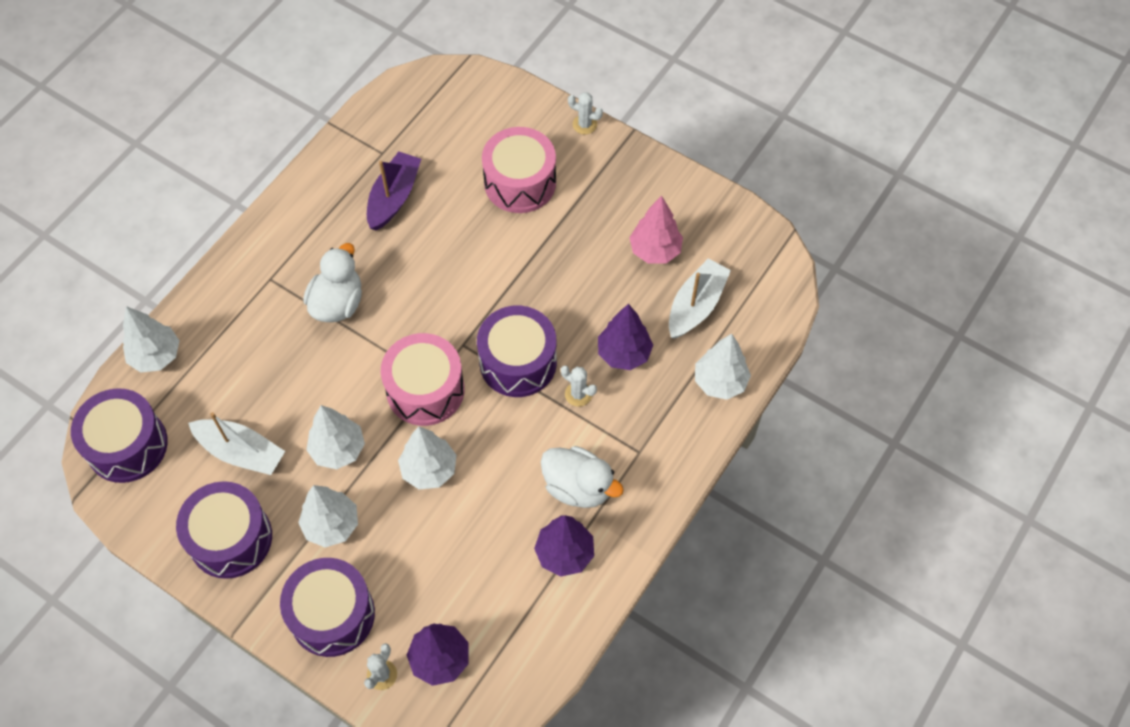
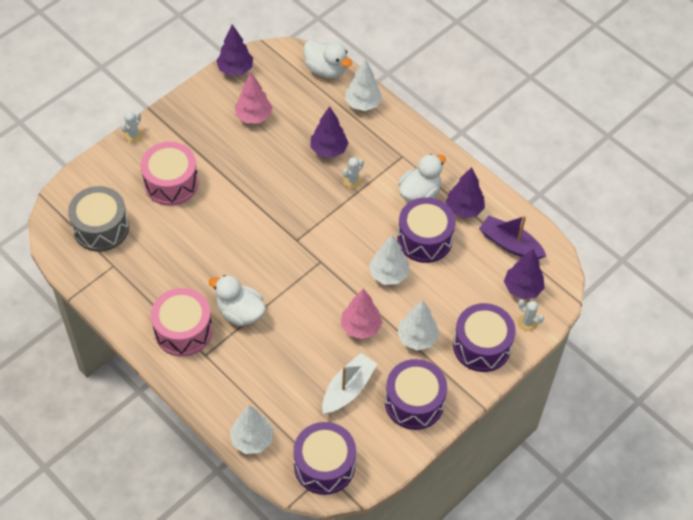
camera: 80 degrees left, 5 degrees down
(338, 450) = (360, 327): white tree -> pink tree
(394, 197) = (157, 263): purple boat -> purple boat (510, 244)
(425, 390) = (327, 268): pink drum -> pink drum (183, 330)
(434, 127) = (101, 228): none -> grey drum
(518, 362) = (319, 210): purple drum -> purple drum (424, 239)
(696, 305) = (303, 103): white boat -> none
(730, 211) = (235, 69): none -> purple tree
(767, 322) = (326, 69): none -> white duck

